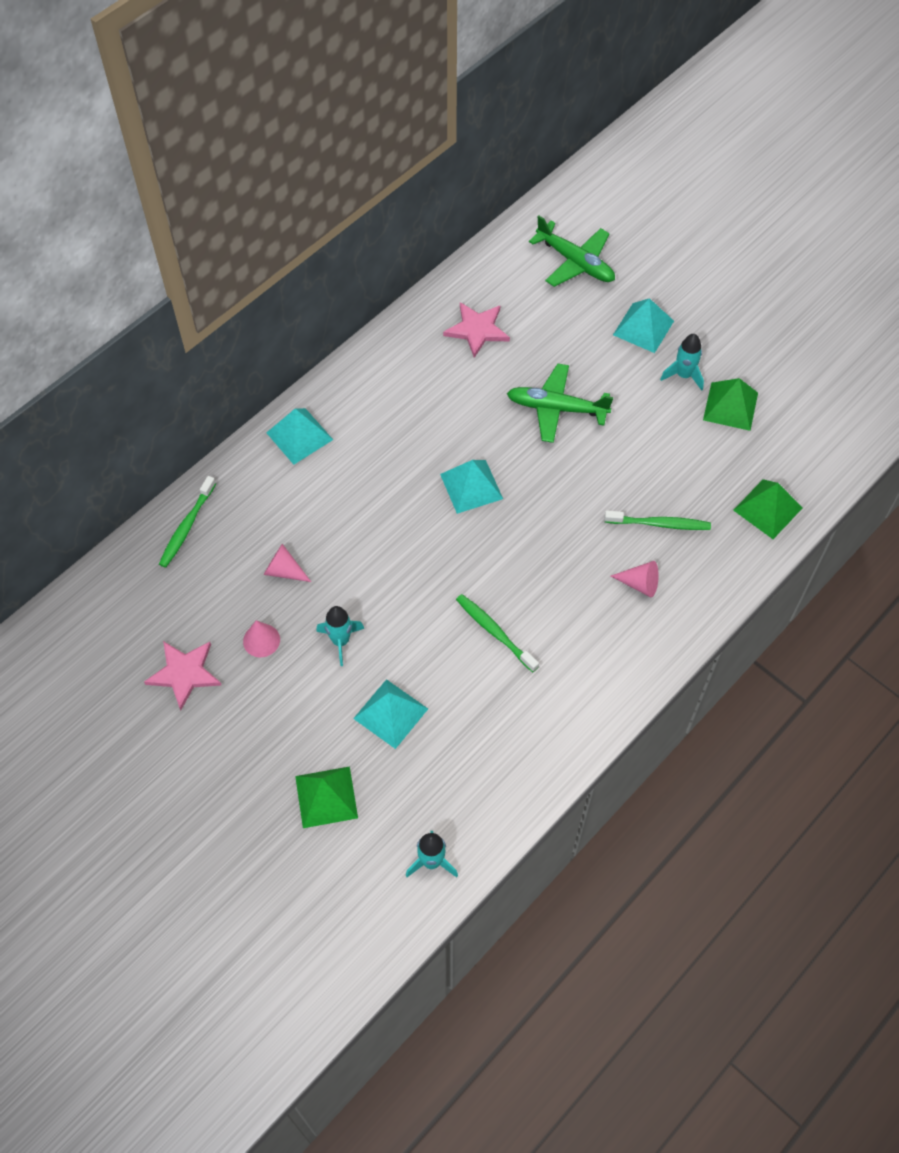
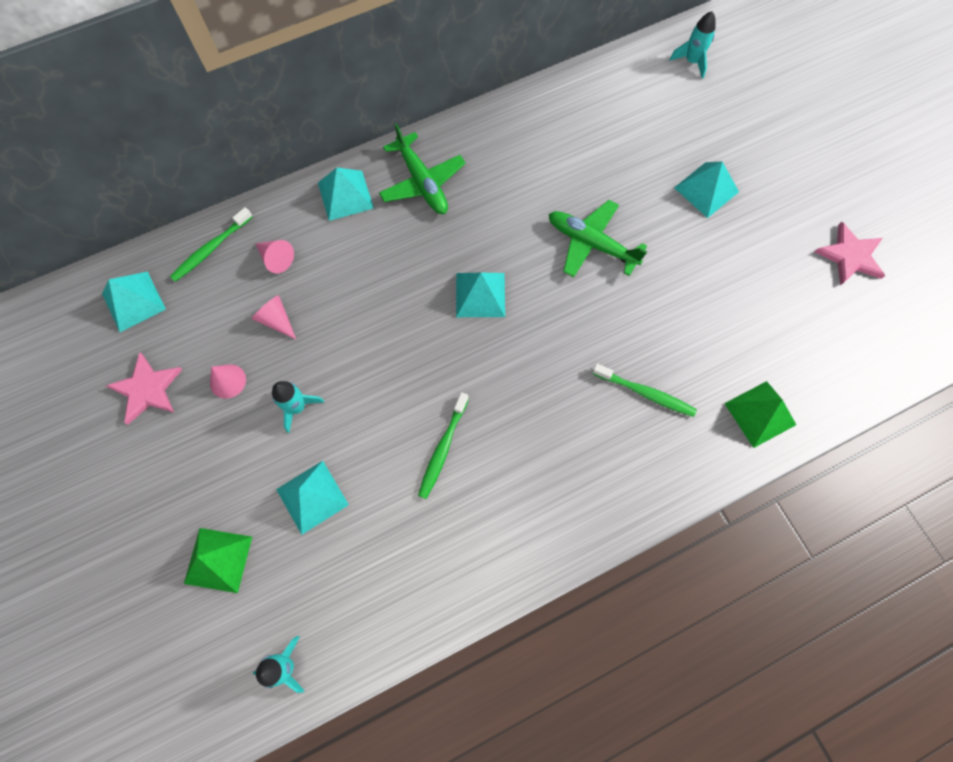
camera: 20 degrees right, 10 degrees up
(131, 599) = (133, 301): none -> turquoise pyramid
(477, 330) = (548, 144): pink star -> pink star (850, 256)
(494, 632) = (442, 449): green toothbrush -> green toothbrush turned 135 degrees counterclockwise
(575, 262) = (665, 106): green plane -> green plane (422, 182)
(639, 584) = (601, 448): pink cone -> pink cone (276, 259)
(683, 375) = (727, 249): turquoise rocket -> turquoise rocket (691, 61)
(730, 406) = (762, 295): green pyramid -> none

